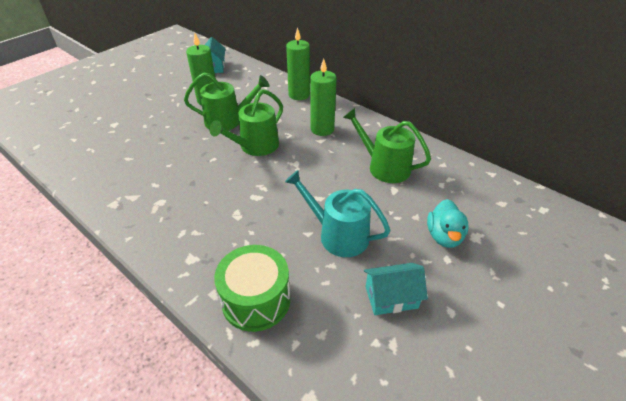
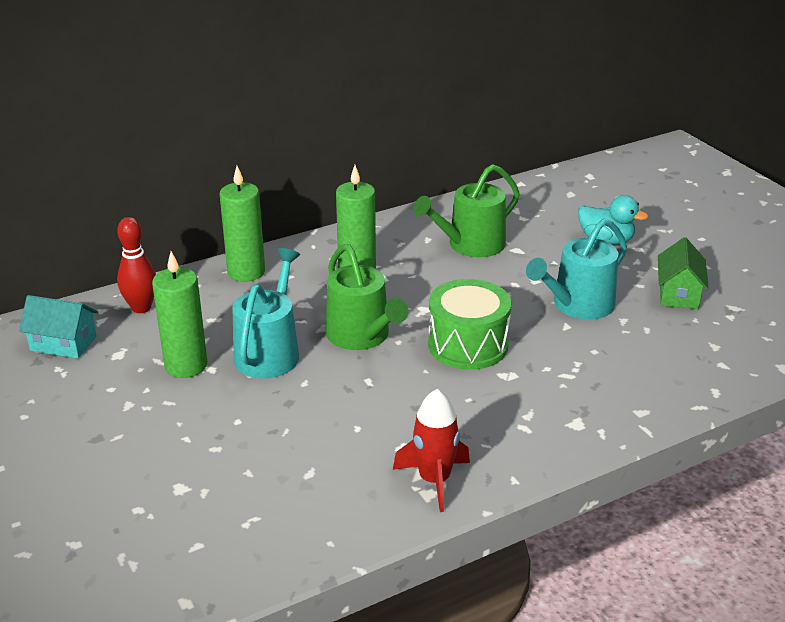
camera: 70 degrees left, 10 degrees down
(125, 204) = (434, 480): none -> red rocket
(228, 120) = (269, 352): green watering can -> turquoise watering can
(251, 76) = (141, 308): none -> red bowling pin
(256, 300) = (659, 381): green drum -> green drum (468, 345)
(391, 297) = (678, 293): turquoise house -> green house

